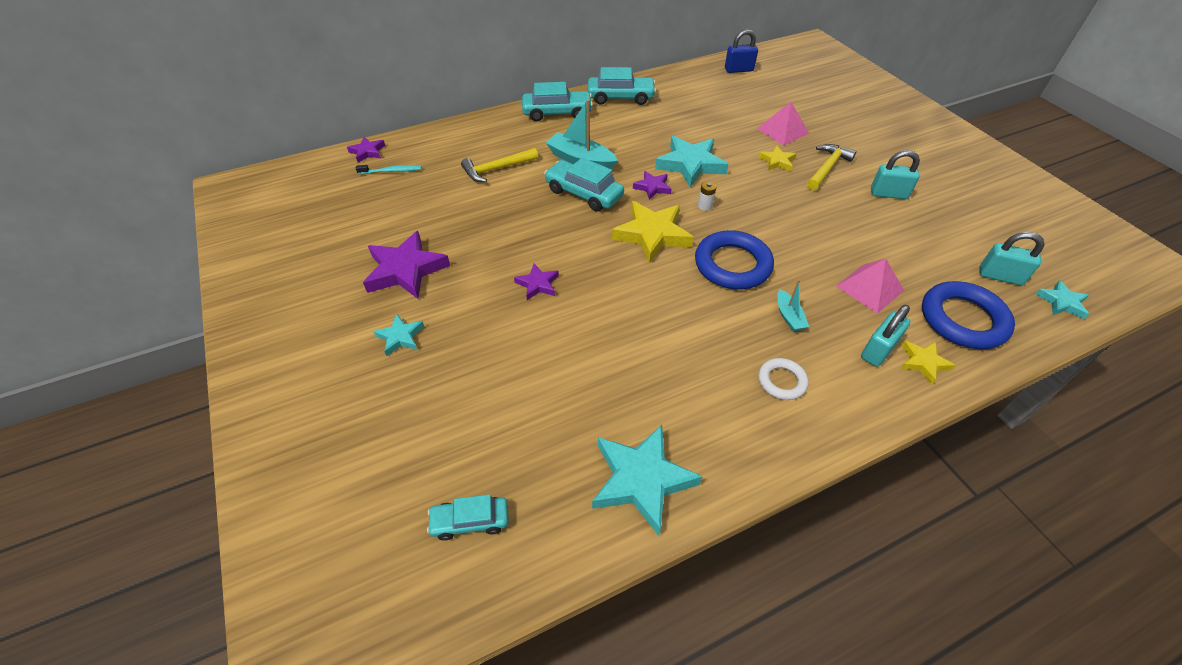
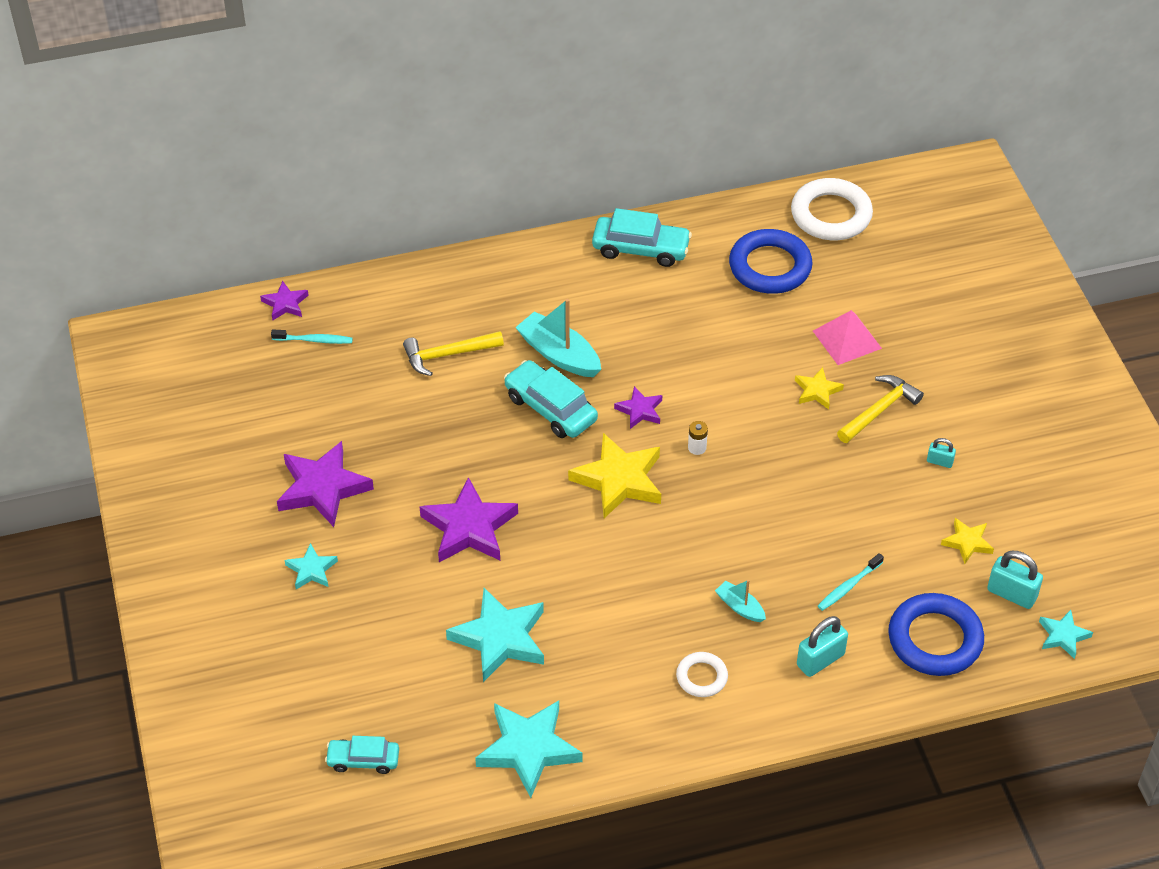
camera: 10 degrees right, 0 degrees up
(538, 284) = (469, 527): purple star -> purple star, size x1.90
(557, 113) = (545, 267): turquoise car -> none
(690, 164) = (700, 380): turquoise star -> turquoise star (500, 638)
(732, 265) = (701, 534): blue ring -> blue ring (770, 267)
(738, 70) = (831, 215): blue padlock -> white ring
(789, 316) = (740, 607): turquoise boat -> turquoise boat turned 135 degrees clockwise
(869, 288) = (848, 586): pink pyramid -> turquoise toothbrush
(888, 194) = (939, 461): turquoise padlock -> turquoise padlock, size x0.56
(923, 362) = (862, 680): yellow star -> yellow star (967, 542)

